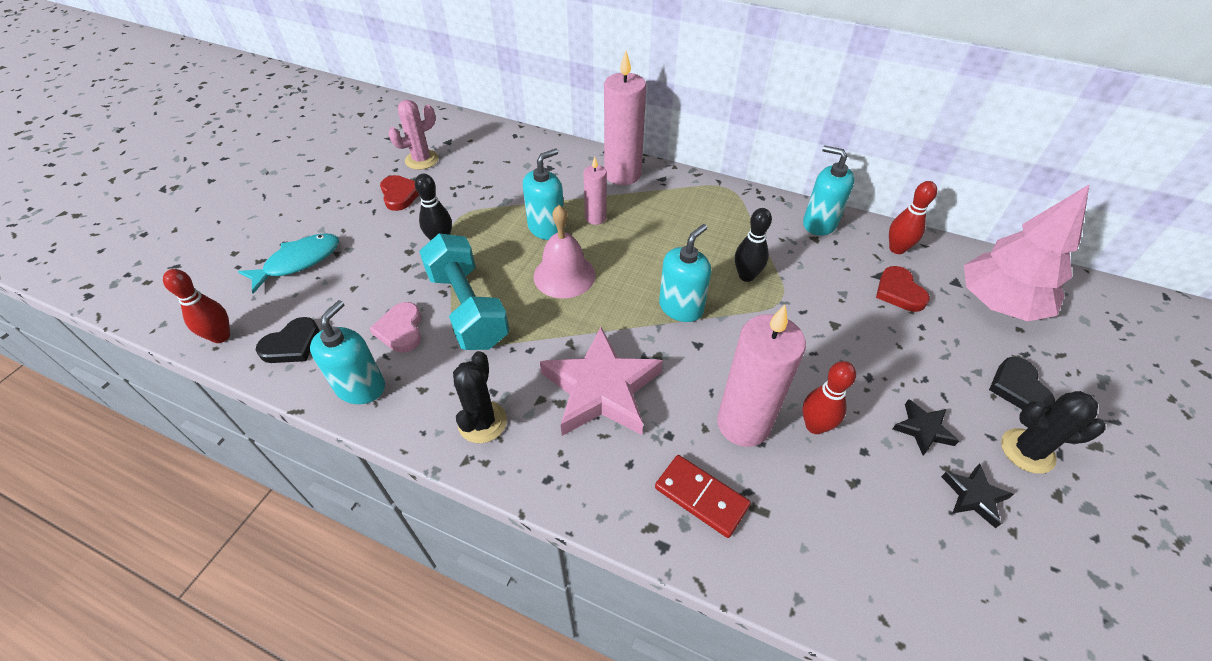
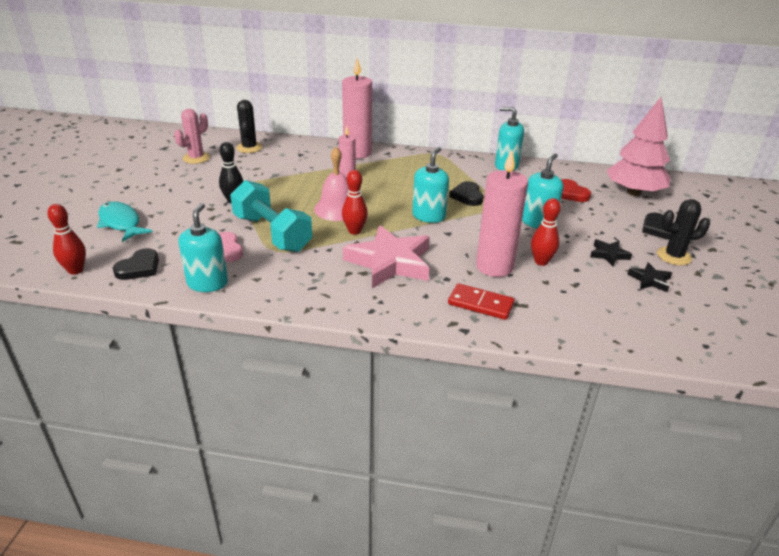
camera: 15 degrees left, 15 degrees down
(298, 262) = (121, 223): turquoise fish -> turquoise fish turned 75 degrees counterclockwise
(400, 195) = (188, 178): red heart -> none
(482, 422) = (311, 289): black cactus -> black cactus (249, 148)
(546, 228) = (313, 186): turquoise soap dispenser -> turquoise soap dispenser (538, 222)
(746, 276) = (467, 196): black bowling pin -> black heart
(897, 249) = (561, 173): red bowling pin -> red bowling pin (354, 231)

